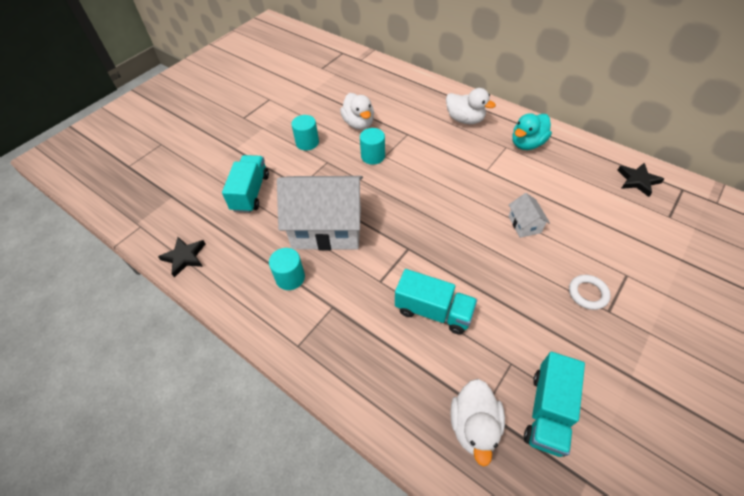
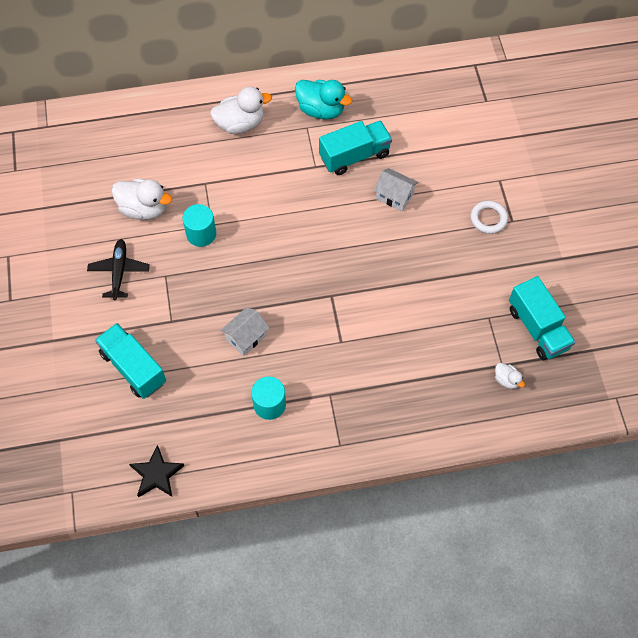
camera: 50 degrees left, 10 degrees up
(307, 142) = (119, 272): turquoise cylinder -> black plane
(327, 228) = (246, 337): white house -> white house, size x0.43
(433, 311) = (403, 328): turquoise truck -> turquoise truck (354, 156)
(474, 426) = (506, 380): white duck -> white duck, size x0.50
(527, 144) = (321, 110): turquoise duck -> turquoise duck turned 60 degrees counterclockwise
(637, 181) = (438, 82): black star -> none

